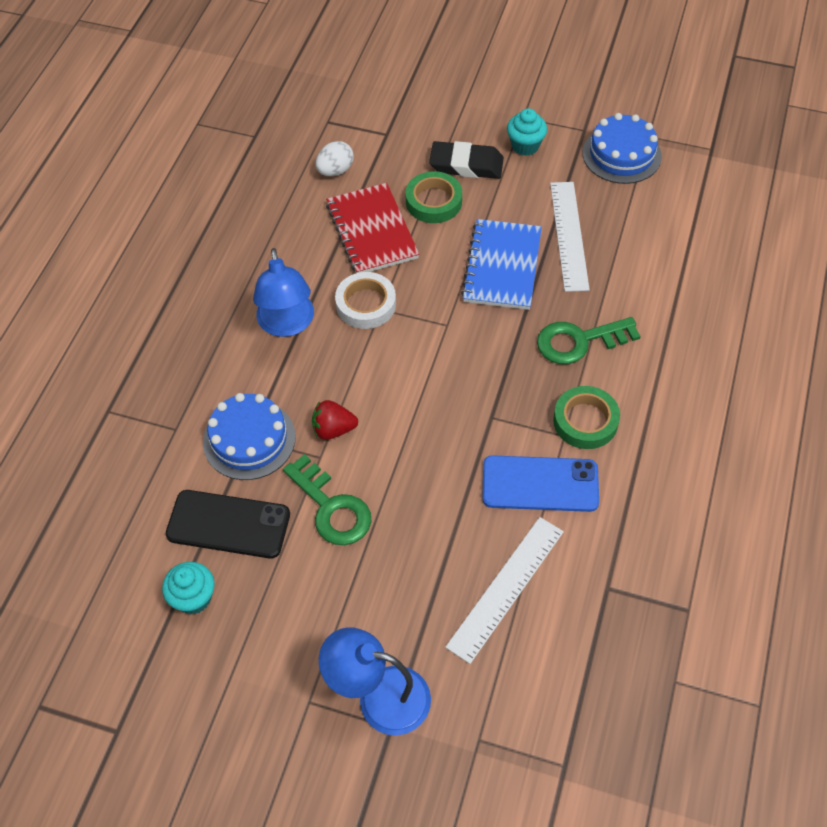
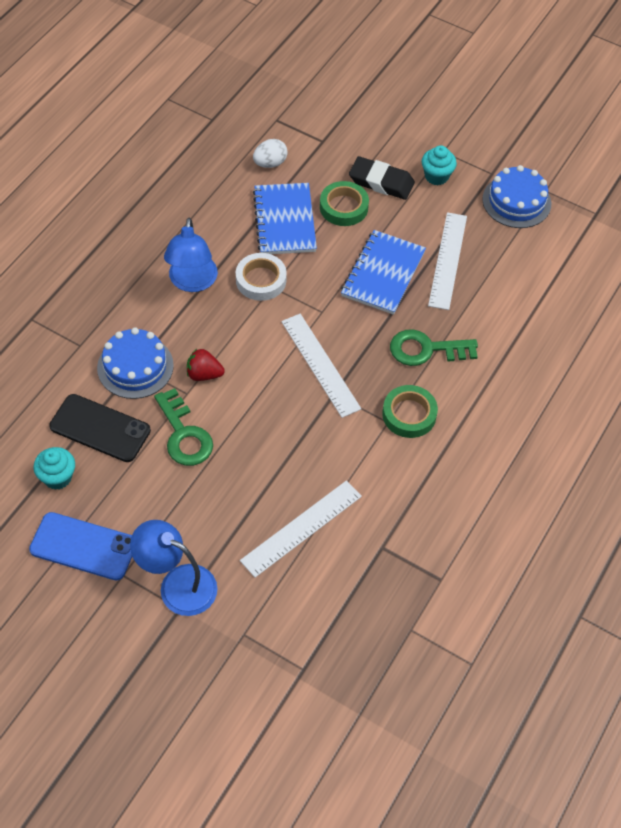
camera: 10 degrees right, 0 degrees up
(372, 231) = (285, 221): red notebook -> blue notebook
(465, 386) = (320, 364): none -> white ruler
(540, 484) = (355, 455): blue phone -> blue phone (83, 546)

